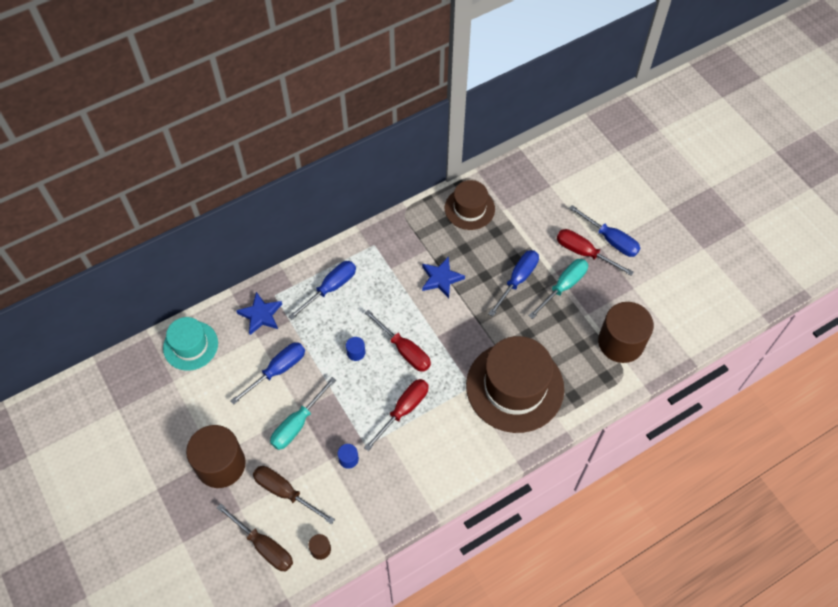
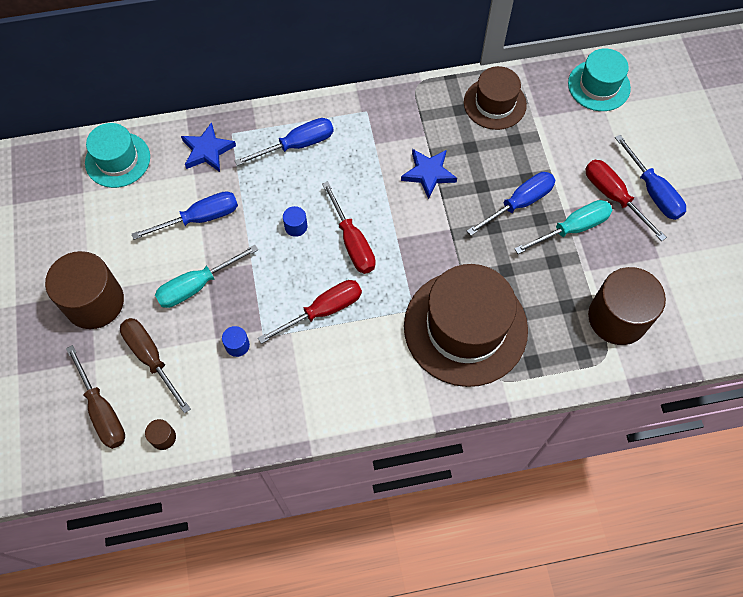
camera: 20 degrees right, 5 degrees up
(541, 171) = (599, 86): none -> turquoise hat

